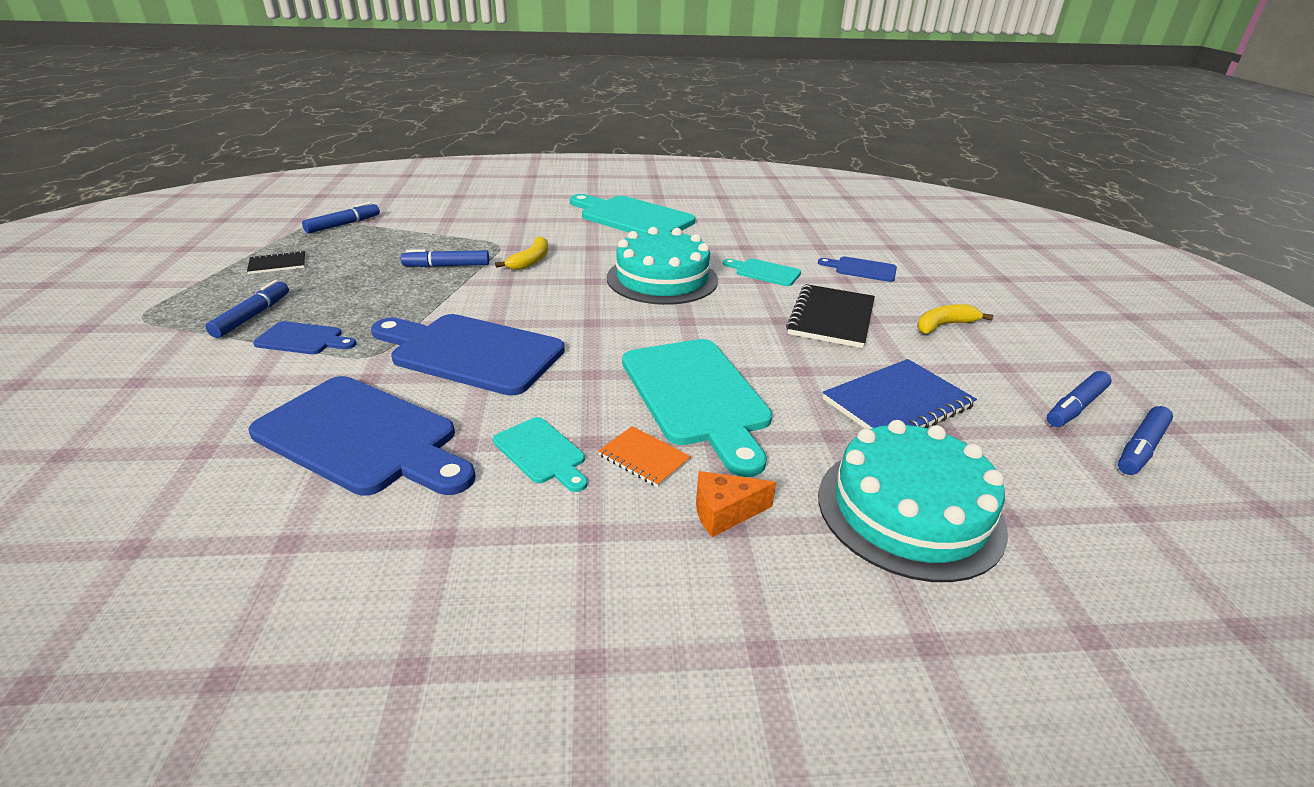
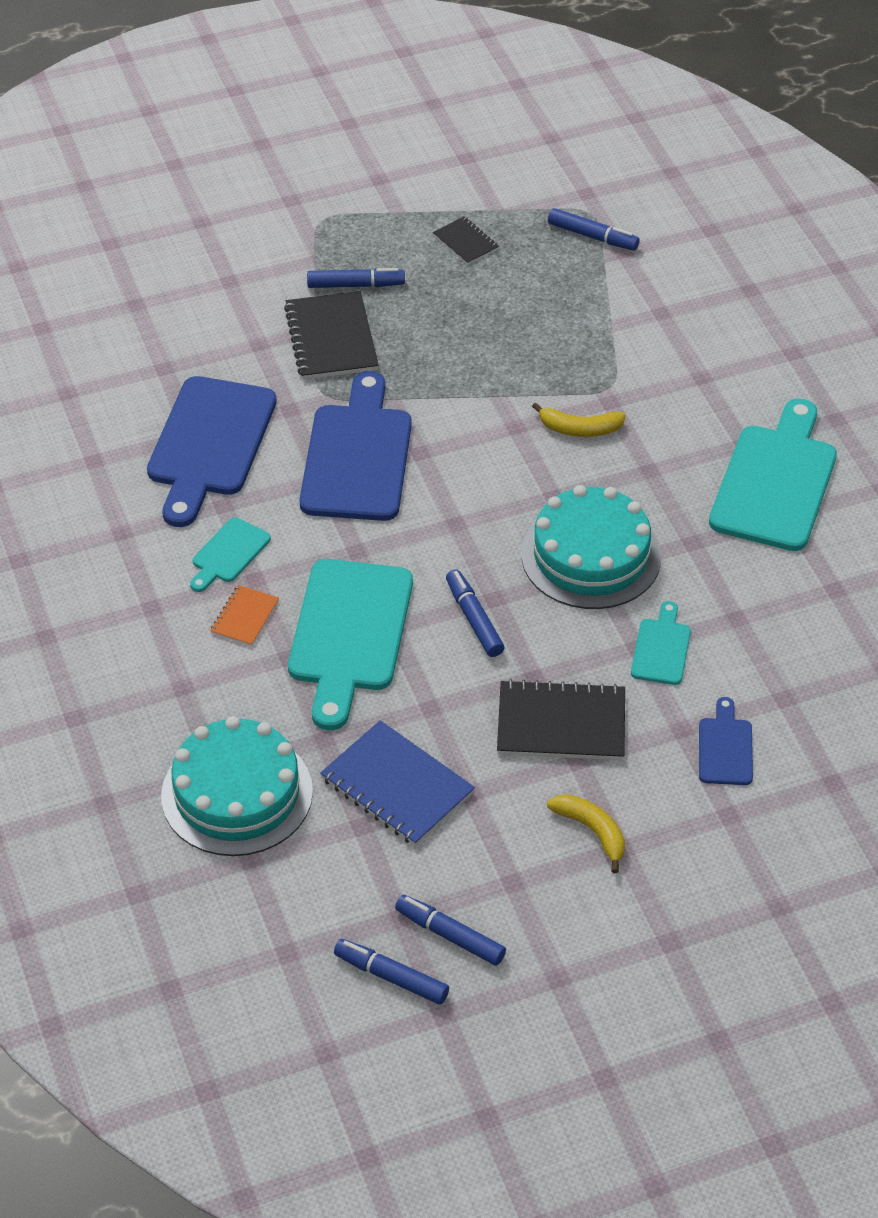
camera: 75 degrees right, 15 degrees up
(303, 339) = (331, 338): blue cutting board -> black notebook
(447, 266) = (529, 367): blue marker -> blue marker (474, 619)
(697, 396) = (349, 634): turquoise cutting board -> turquoise cutting board turned 45 degrees counterclockwise
(724, 512) = (196, 678): orange cheese -> none

